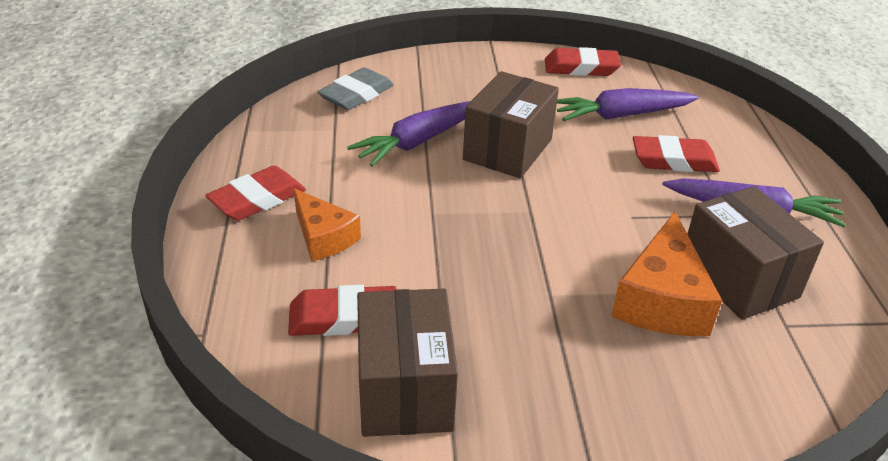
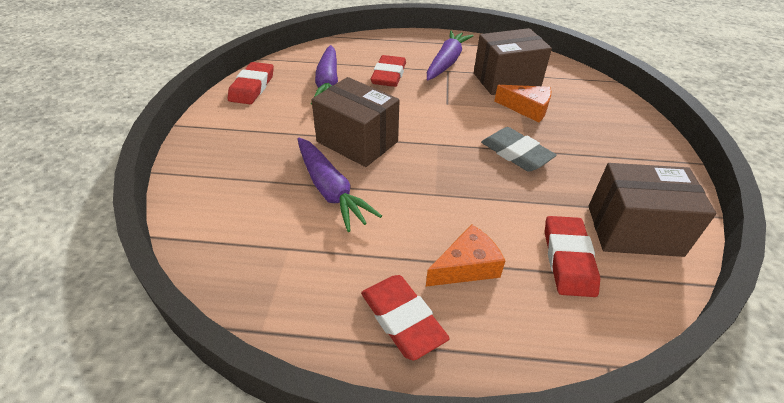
camera: 80 degrees left, 5 degrees up
(356, 94) = (228, 225): grey eraser -> grey eraser (516, 153)
(662, 299) = (527, 109): orange cheese -> orange cheese, size x0.65

